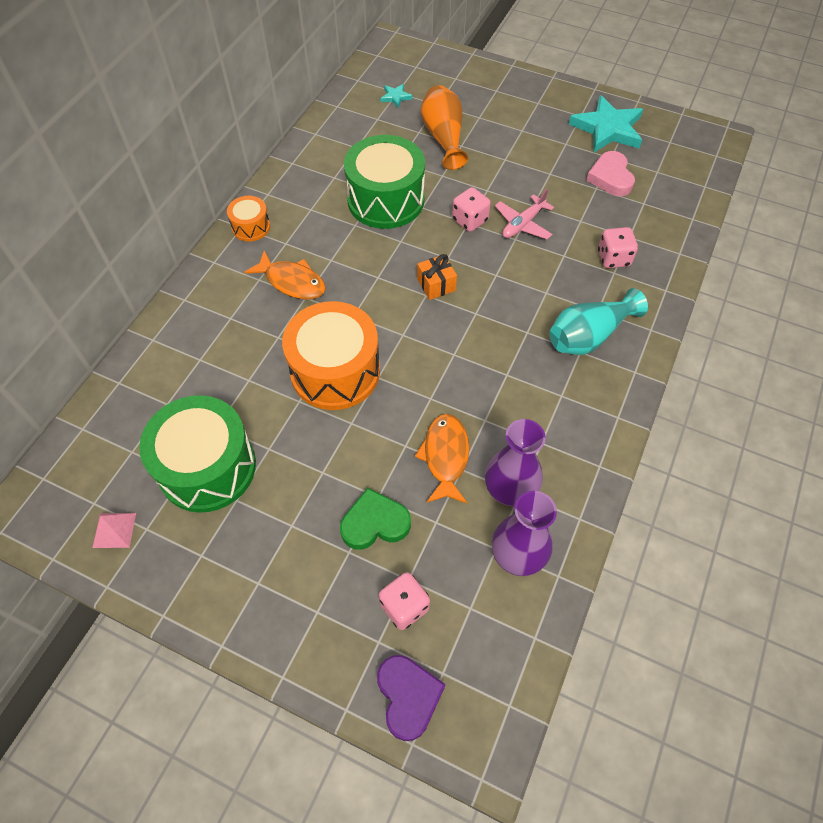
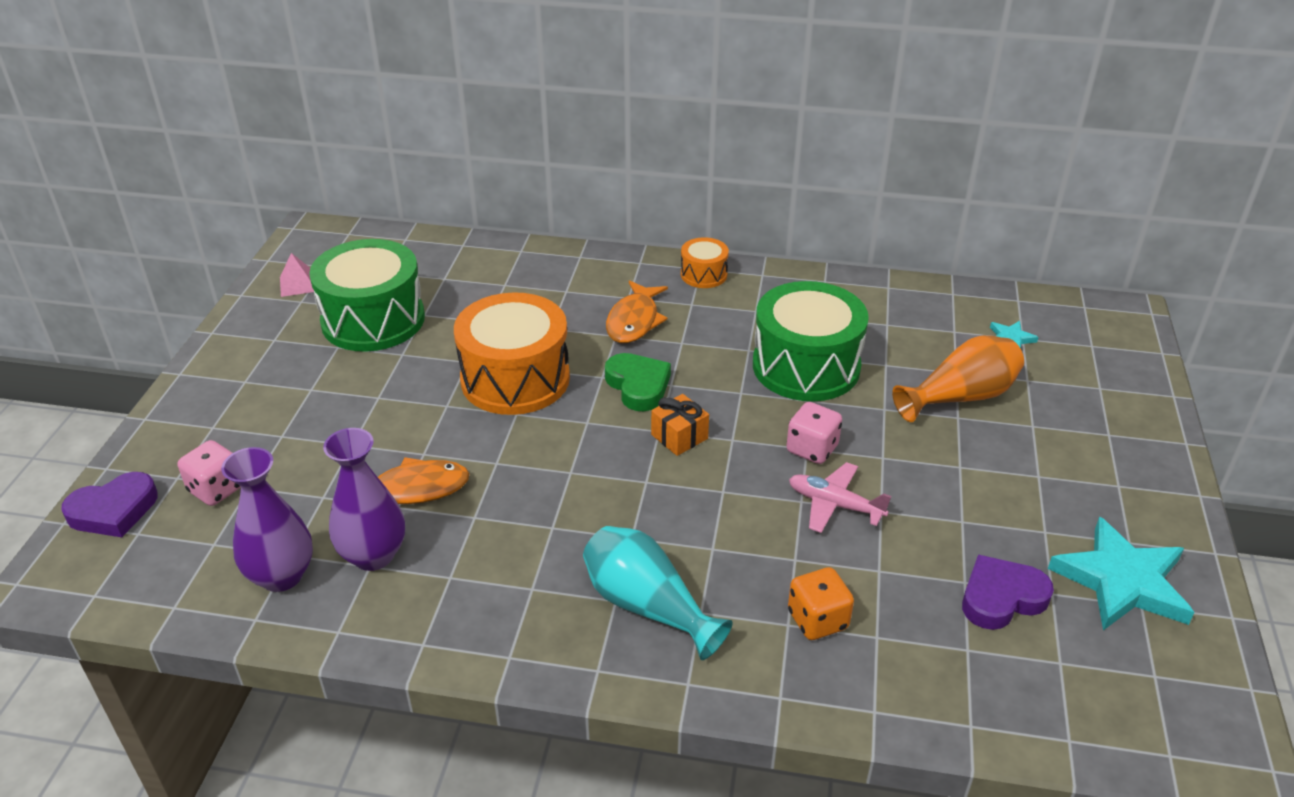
camera: 75 degrees right, 20 degrees down
(375, 523) = (317, 448): green heart -> green heart (638, 386)
(610, 177) = (1001, 597): pink heart -> purple heart
(613, 258) = (817, 620): pink dice -> orange dice

